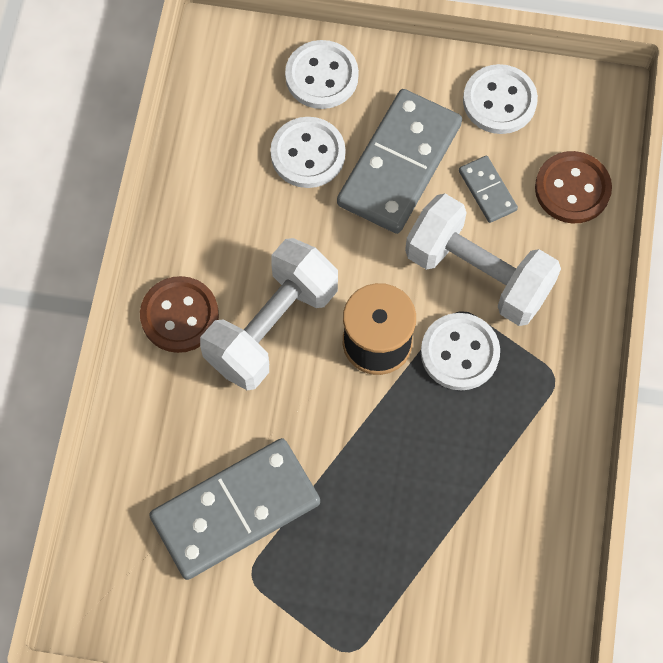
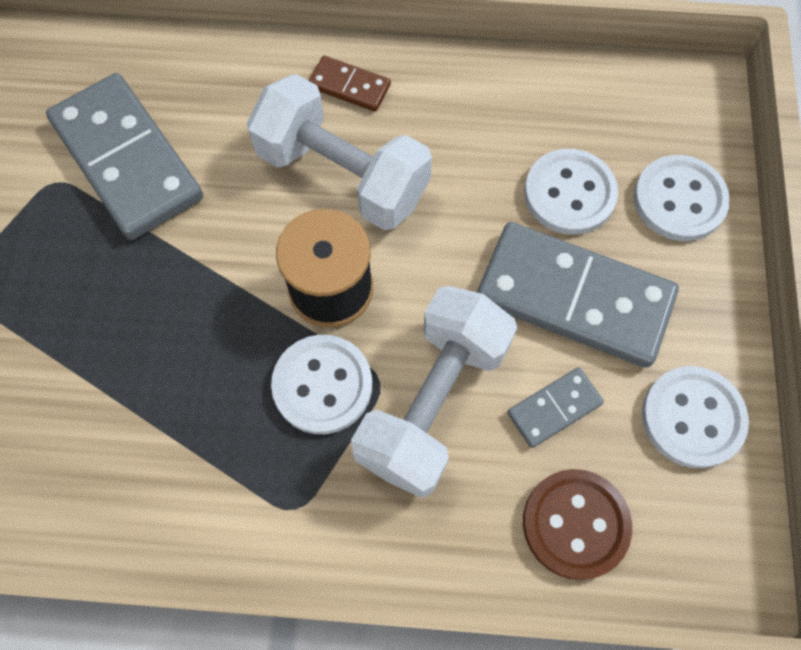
camera: 85 degrees right, 0 degrees up
(179, 316) = (349, 86): brown button -> brown domino

